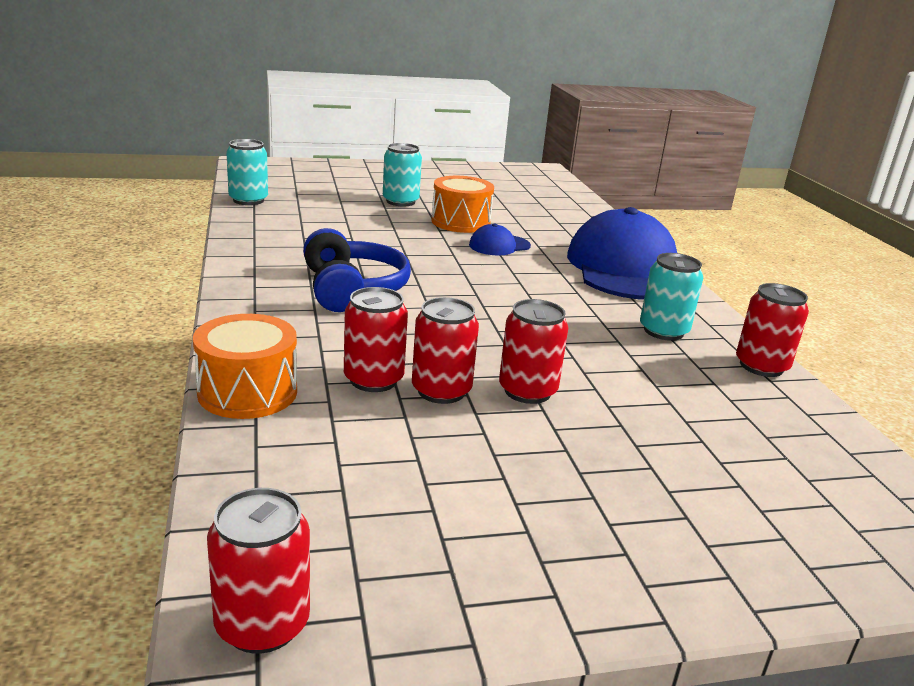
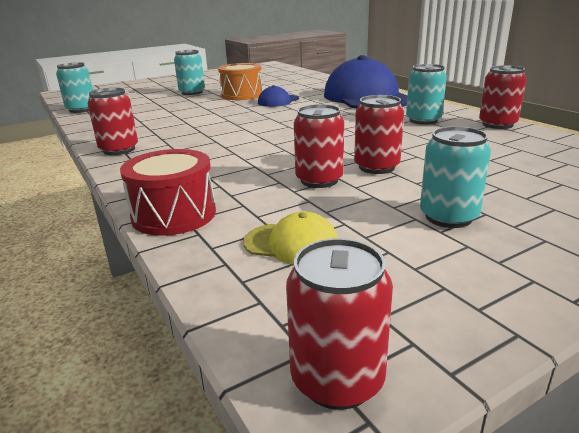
camera: 15 degrees left, 0 degrees up
(247, 392) = (174, 215): orange drum -> red drum
(339, 467) = (291, 244): none -> yellow cap
(352, 289) = (200, 140): blue headphones -> none
(373, 380) = (264, 185): red can -> red can (119, 150)
(543, 487) = (448, 217): none -> turquoise can

